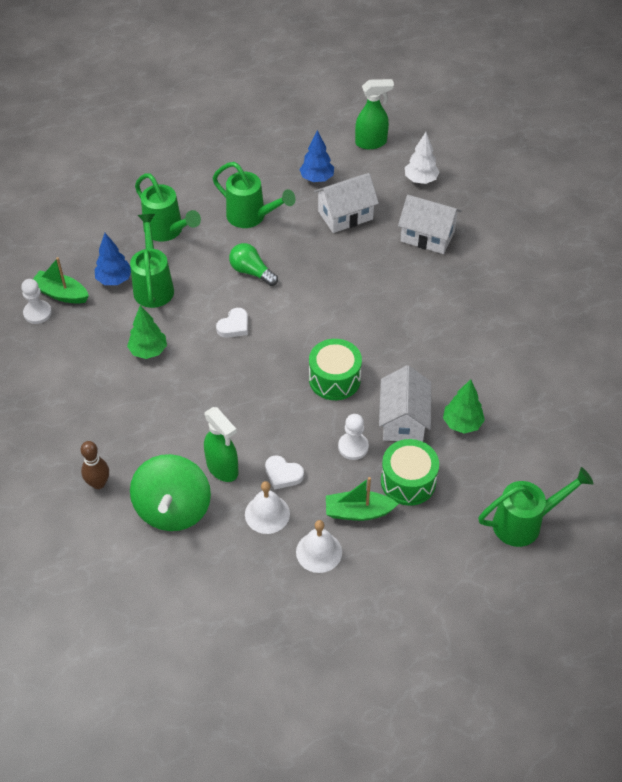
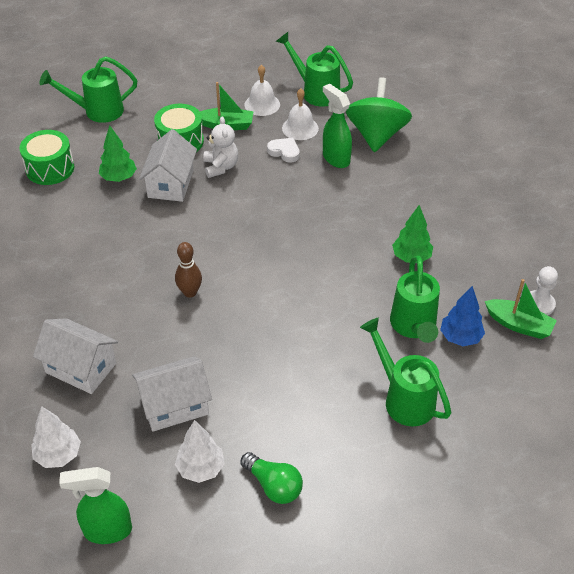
camera: 175 degrees left, 5 degrees down
(98, 483) = (441, 155): brown bowling pin -> brown bowling pin (190, 292)
(234, 326) = (322, 276): white heart -> none
(251, 217) = (296, 412): green watering can -> green watering can (316, 92)
(251, 272) = (300, 336): green light bulb -> green light bulb (273, 485)
(317, 178) = (201, 468): blue tree -> white tree
(334, 379) = (226, 220): green drum -> green drum (50, 168)
(353, 447) = (221, 167): white pawn -> white teddy bear

